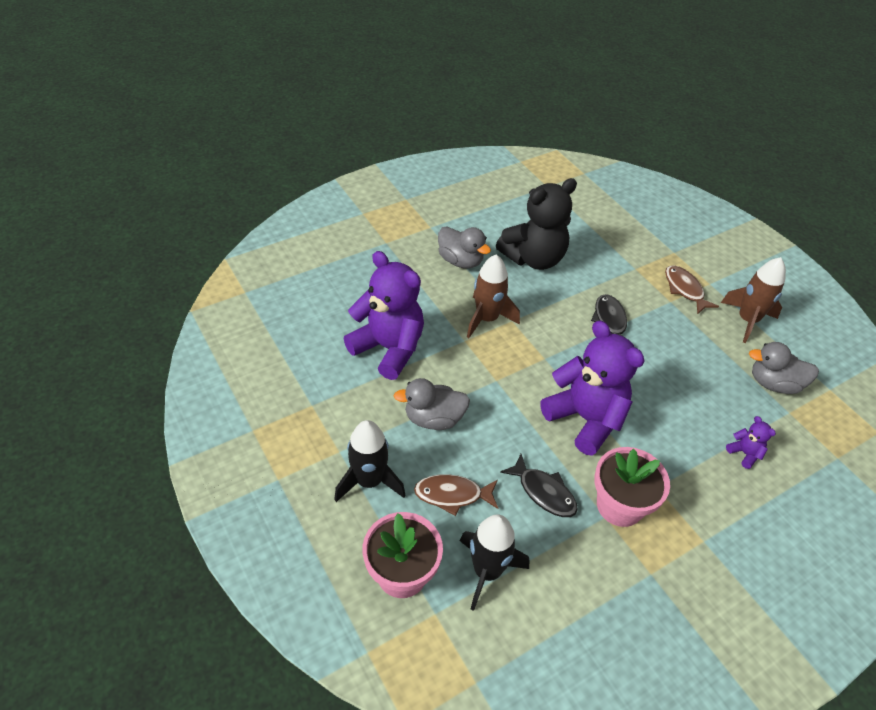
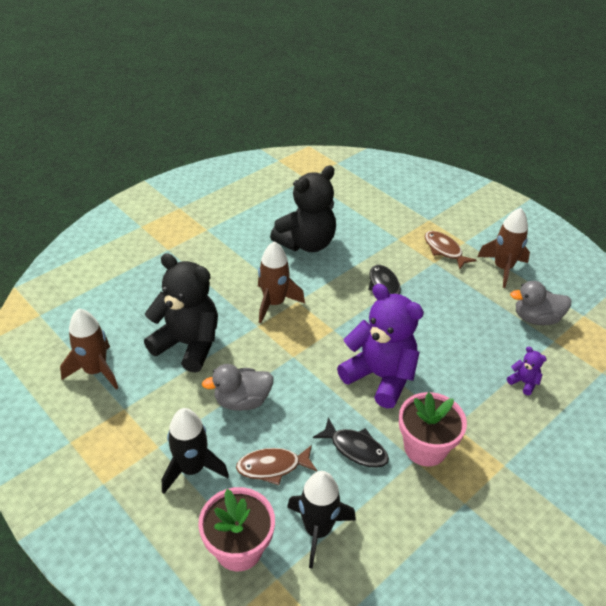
camera: 10 degrees left, 5 degrees down
(290, 360) = (95, 371): none -> brown rocket
(389, 348) = (188, 344): purple teddy bear -> black teddy bear
(460, 261) = (240, 255): grey duck -> none

